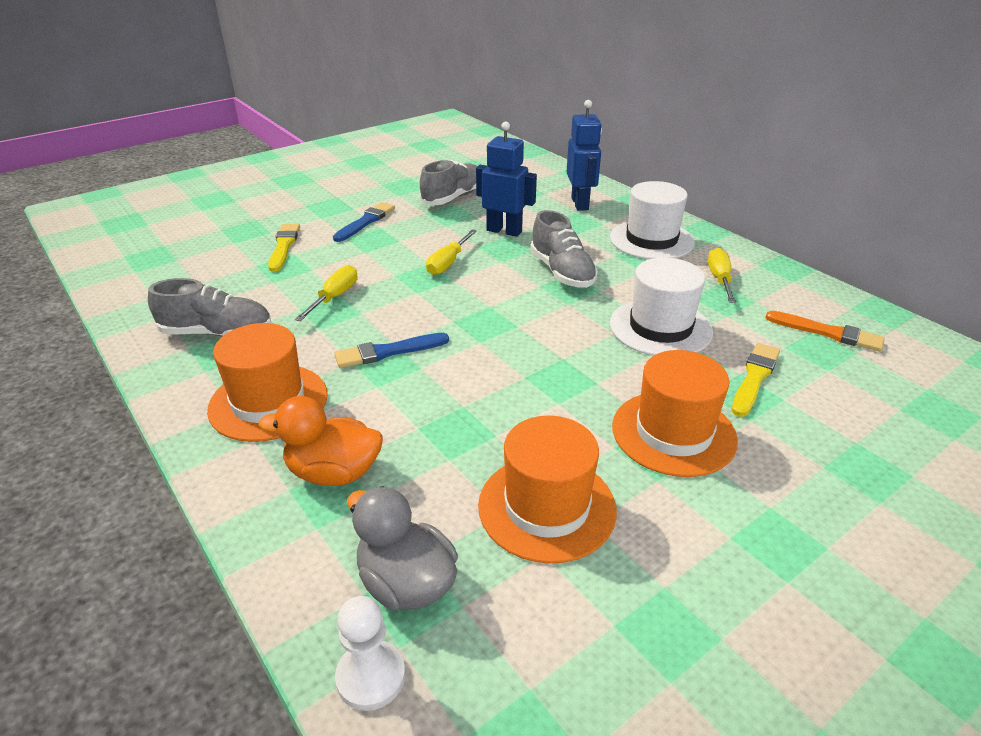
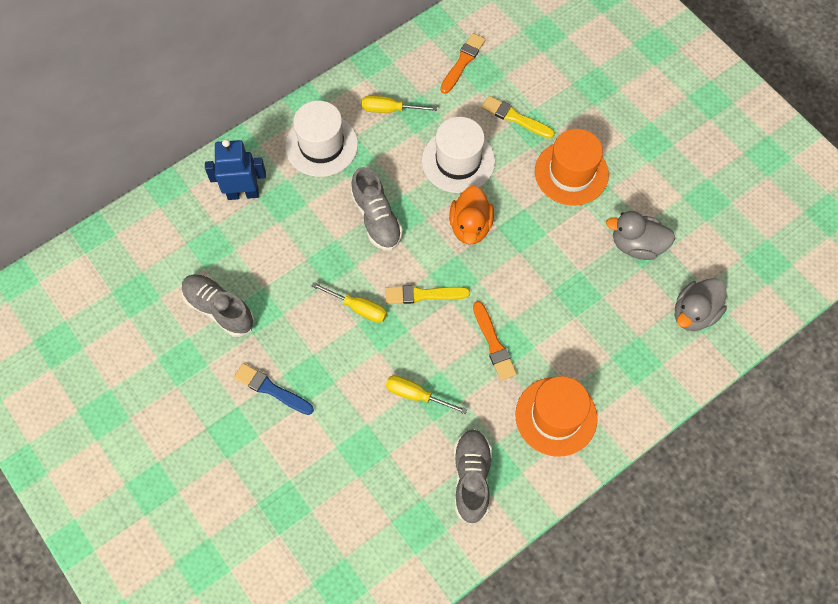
camera: 90 degrees left, 30 degrees up
(284, 246) = (321, 459): yellow brush -> yellow brush (423, 295)
(333, 472) = (620, 361): orange duck -> orange duck (470, 226)
(371, 676) = (746, 324): white pawn -> none
(388, 352) = (493, 343): blue brush -> orange brush
(504, 231) = (298, 262): blue robot -> none
(547, 507) = (636, 245): orange hat -> grey duck
(562, 272) = (376, 219): grey shoe -> grey shoe turned 90 degrees clockwise

